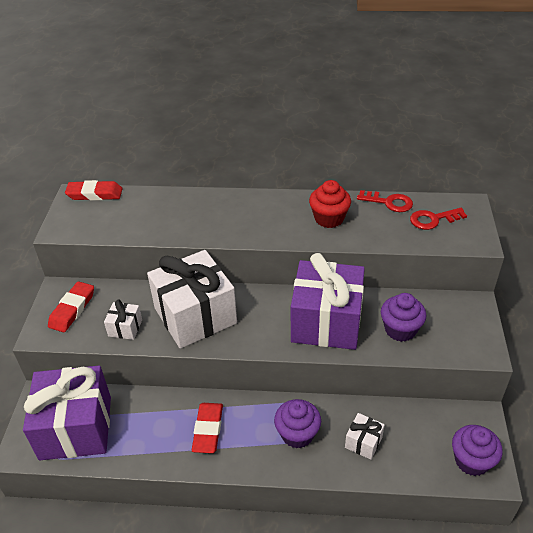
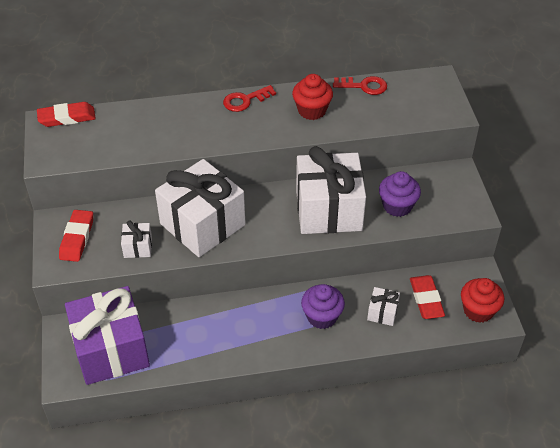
camera: 15 degrees left, 5 degrees up
(208, 430) = (238, 328): red eraser -> red eraser (426, 299)
(326, 322) = (328, 210): purple gift -> white gift
(433, 219) = (409, 97): red key -> red key (245, 100)
(471, 461) = (478, 310): purple cupcake -> red cupcake

